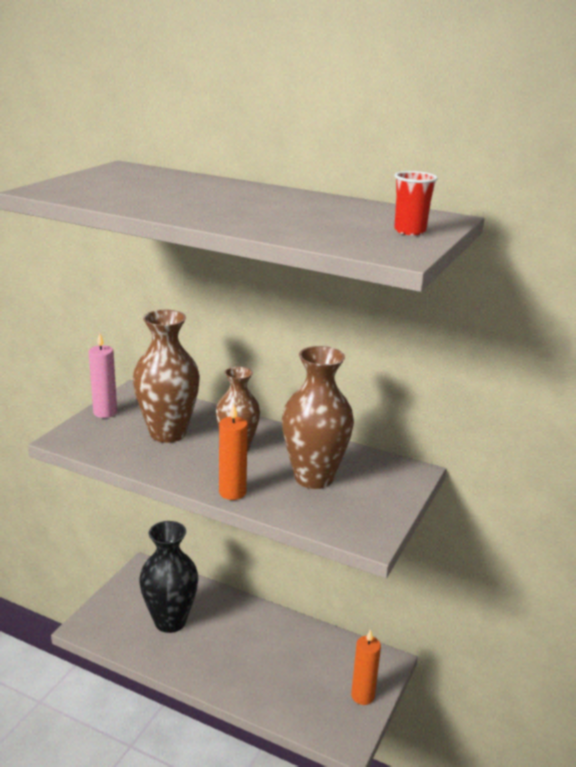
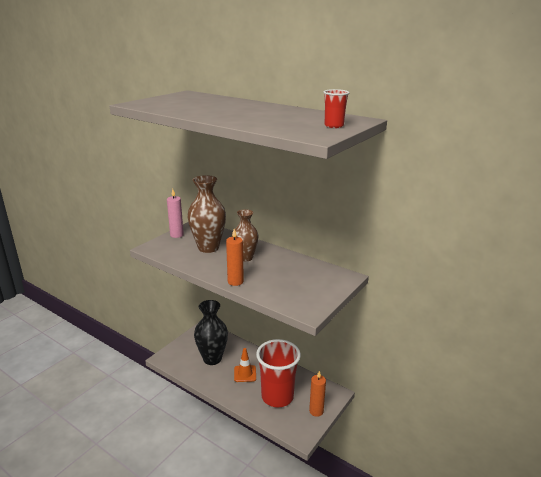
camera: 10 degrees right, 0 degrees up
(231, 642) = (245, 374): none -> orange traffic cone
(294, 677) = (277, 397): none -> red cup
(313, 478) = (285, 276): brown vase -> none

